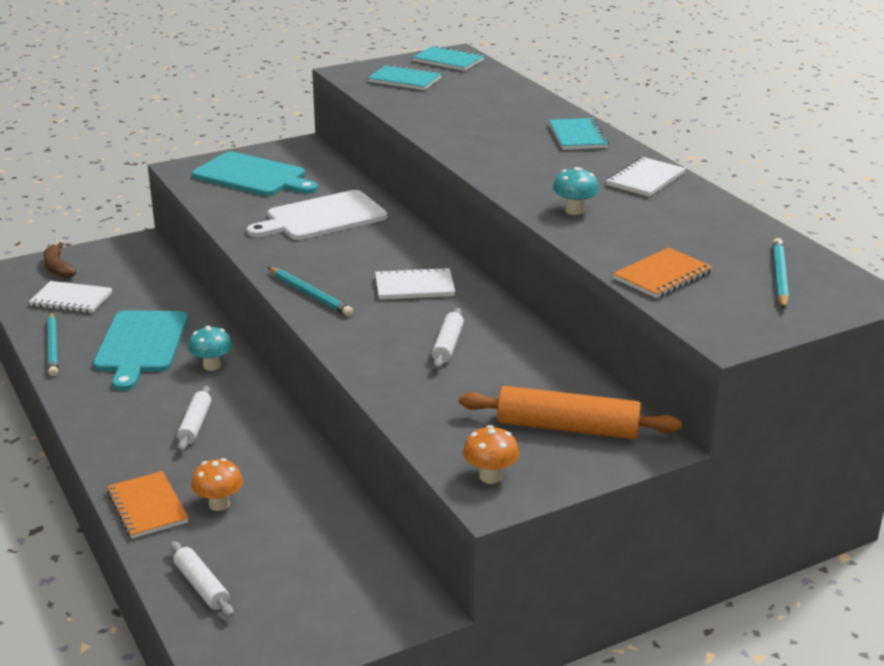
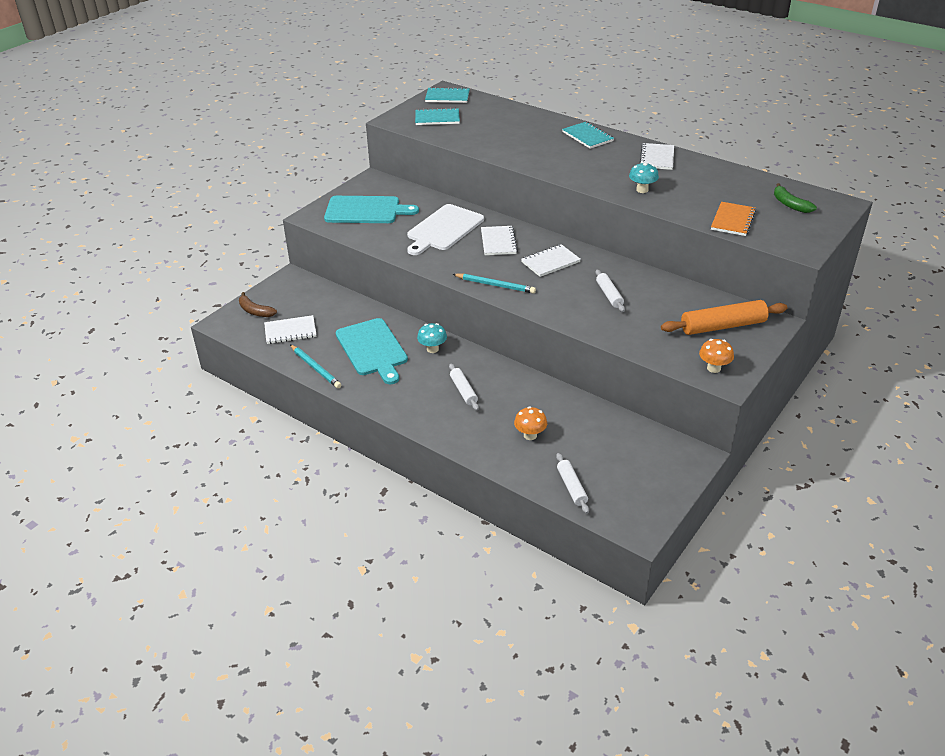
camera: 25 degrees left, 10 degrees up
(147, 507) = (490, 452): orange notebook -> none
(201, 586) = (571, 487): white rolling pin -> white rolling pin turned 45 degrees clockwise
(374, 247) = (498, 242): none -> white notebook
(779, 277) = (790, 204): turquoise pencil -> green banana

